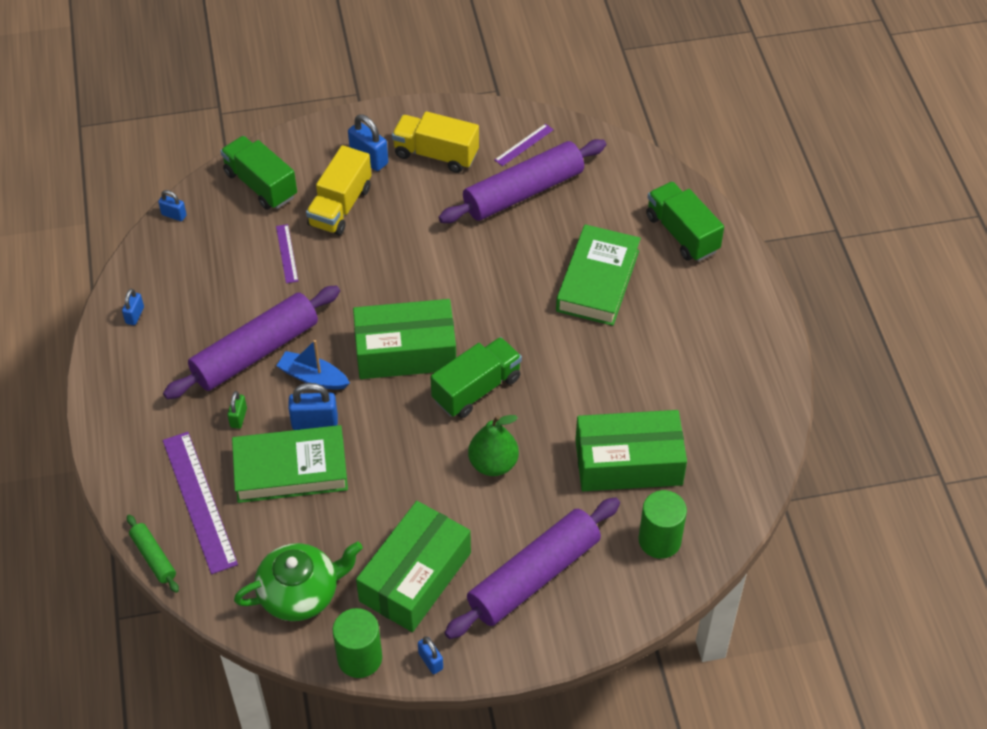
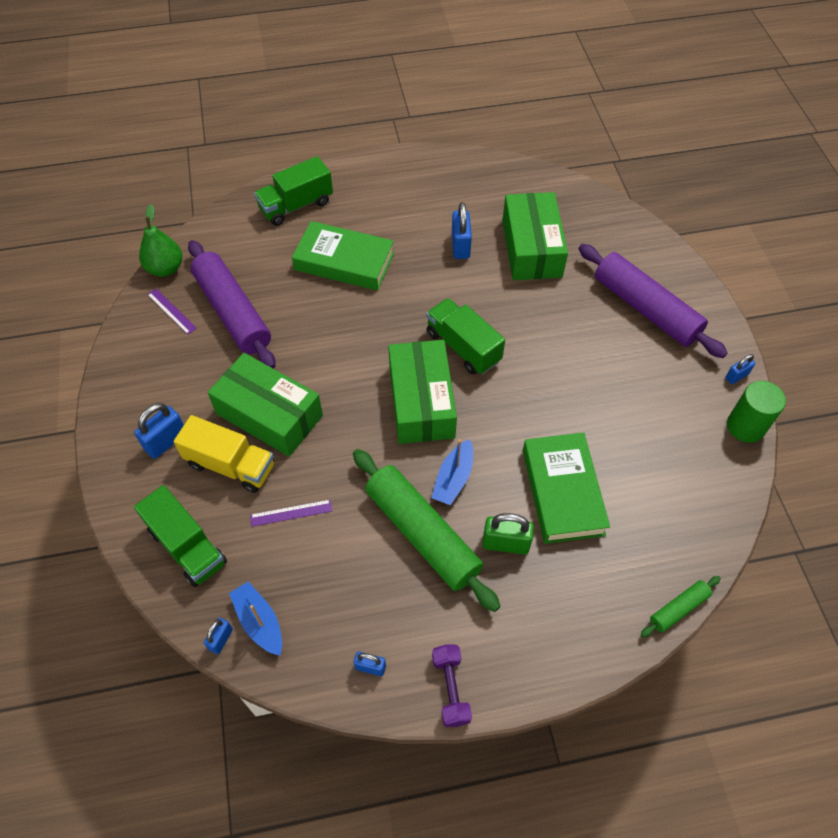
camera: 90 degrees left, 5 degrees up
(107, 372) = (451, 689): none -> purple dumbbell
(185, 238) = (259, 622): none -> blue boat
(199, 501) = (608, 571): purple ruler -> none
(238, 418) = (505, 543): green padlock -> green padlock, size x1.68
(255, 352) = (422, 534): purple rolling pin -> green rolling pin
(261, 185) = (187, 546): green truck -> green truck turned 90 degrees counterclockwise
(300, 593) = (693, 475): green teapot -> none
(315, 422) = (507, 474): blue padlock -> blue padlock (460, 246)
(415, 577) = (661, 388): green box -> green box (269, 414)
(436, 154) = (171, 382): yellow truck -> none
(493, 464) = (541, 335): green pear -> green pear (165, 268)
(659, 540) = (601, 233): green cylinder -> none

